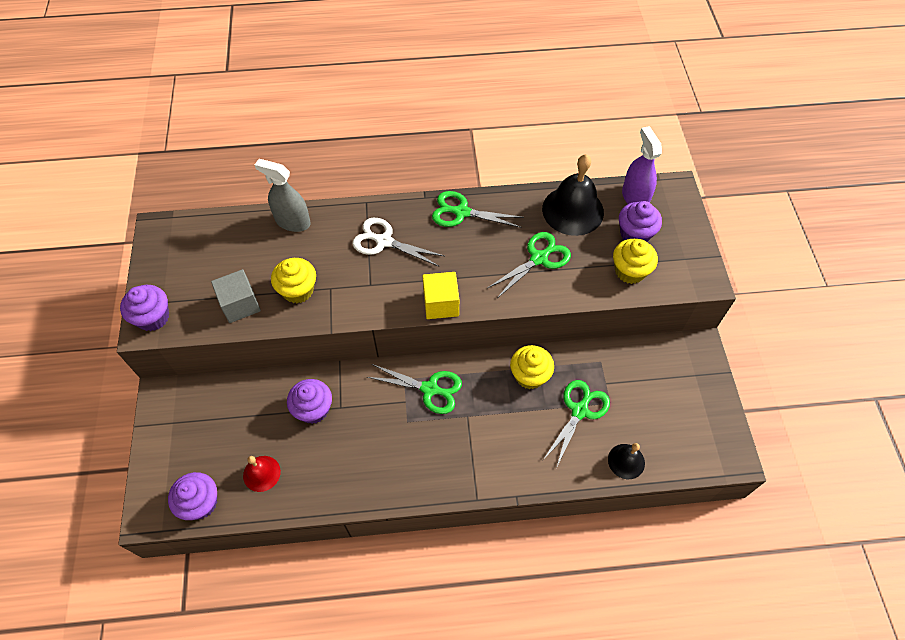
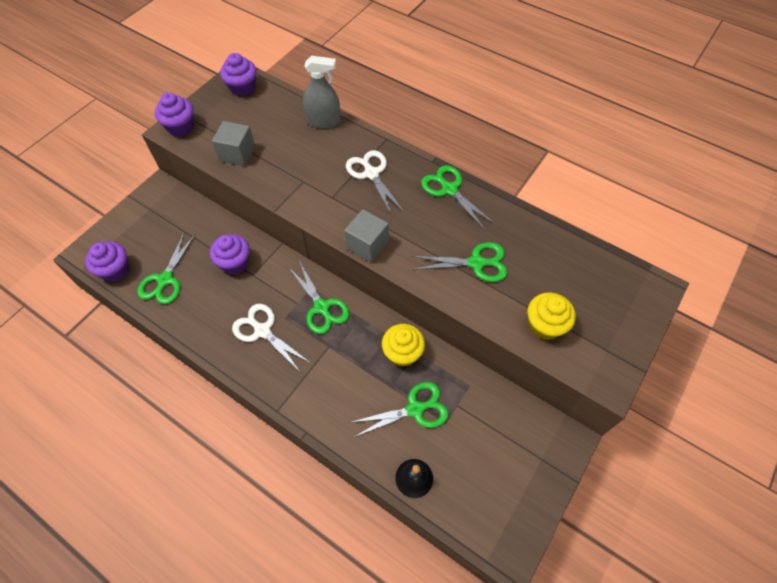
camera: 40 degrees right, 0 degrees up
(261, 473) = (165, 280): red bell -> green scissors
(292, 222) = (323, 121): grey spray bottle -> grey spray bottle turned 120 degrees clockwise
(298, 290) = (281, 168): yellow cupcake -> none
(399, 447) = (263, 331): none -> white scissors
(441, 304) = (367, 244): yellow cube -> grey cube
(573, 210) = (542, 245): black bell -> none
(635, 197) = (609, 270): purple spray bottle -> none
(635, 234) = (579, 299): purple cupcake -> purple cupcake (242, 88)

